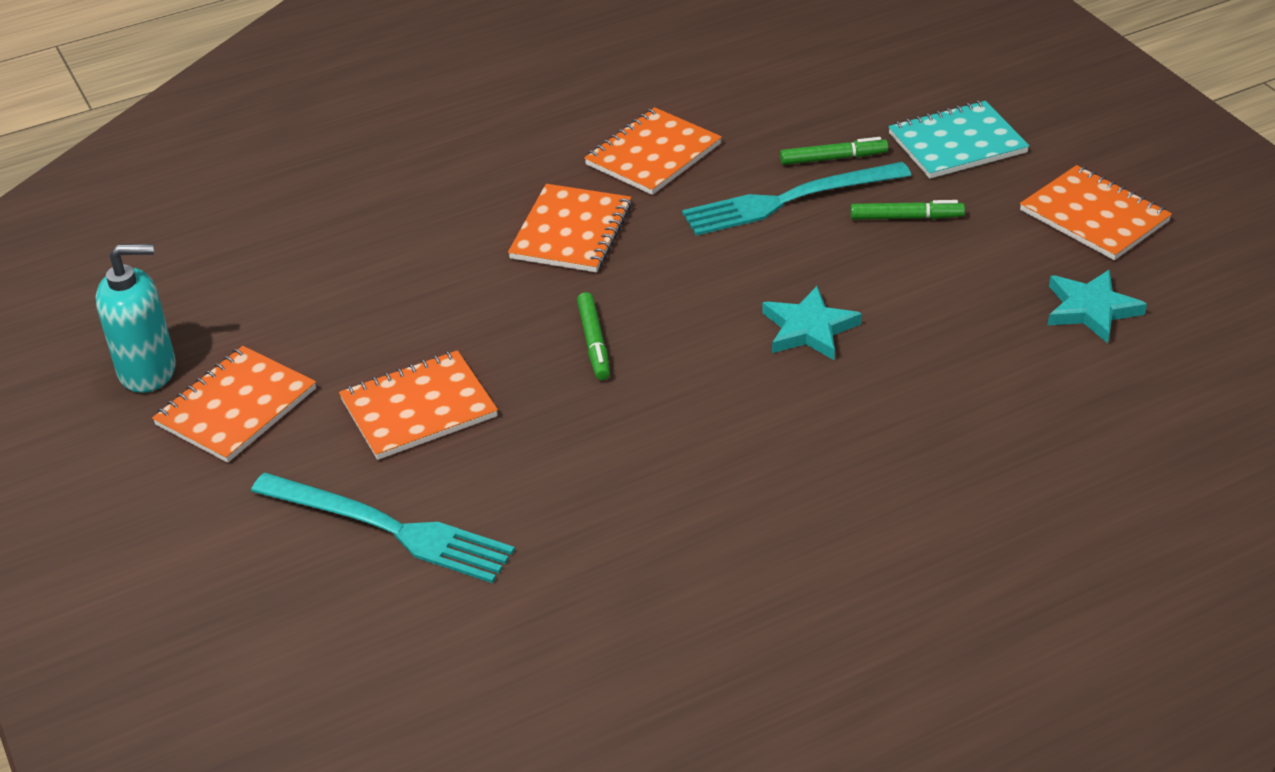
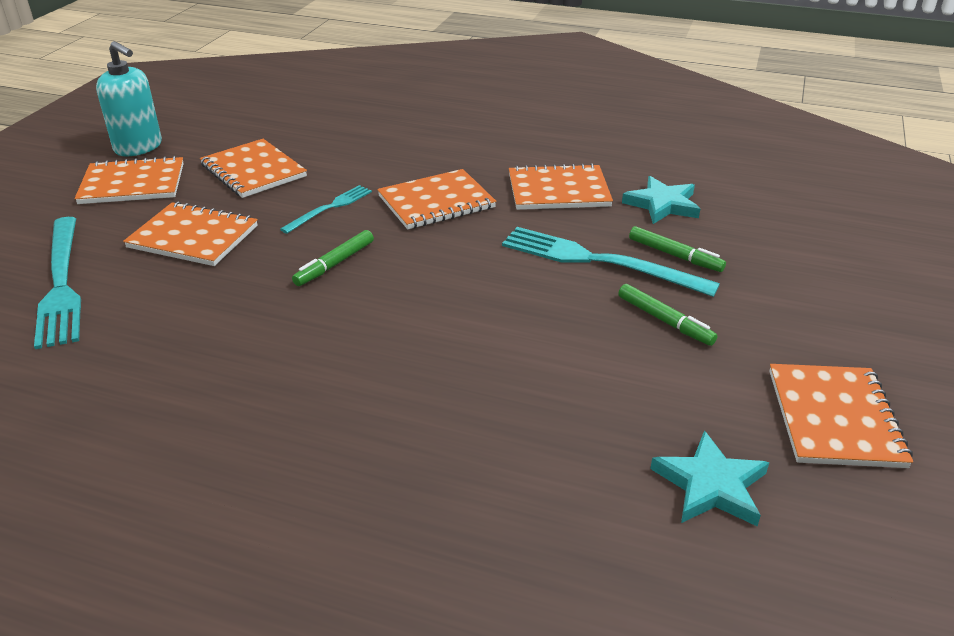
camera: 45 degrees right, 5 degrees down
(335, 313) = (253, 171): none -> orange notebook
(488, 299) = (330, 208): none -> turquoise fork
(809, 329) = (468, 343): turquoise star -> turquoise star (662, 204)
(957, 143) = (791, 299): turquoise notebook -> none

